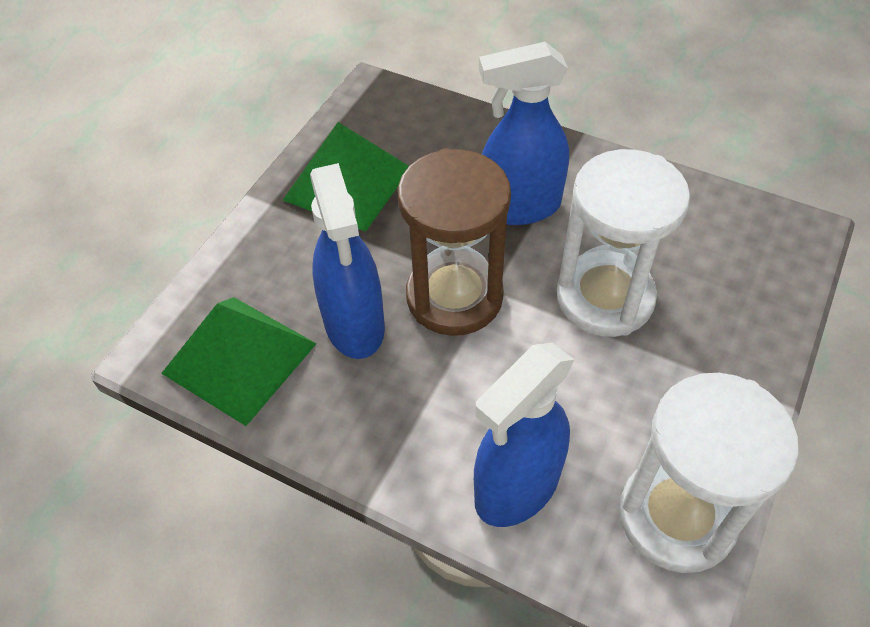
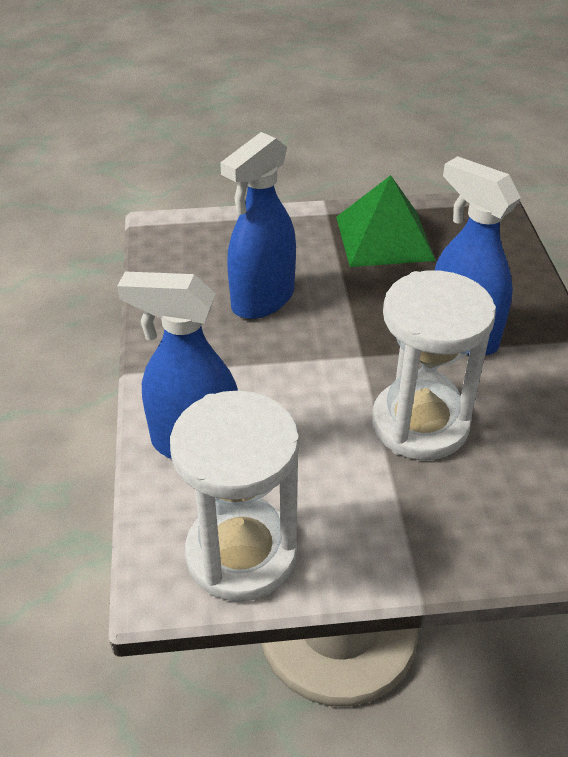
camera: 55 degrees right, 10 degrees down
(239, 358) = (189, 262): green pyramid -> none
(454, 297) = (335, 338): brown hourglass -> none

